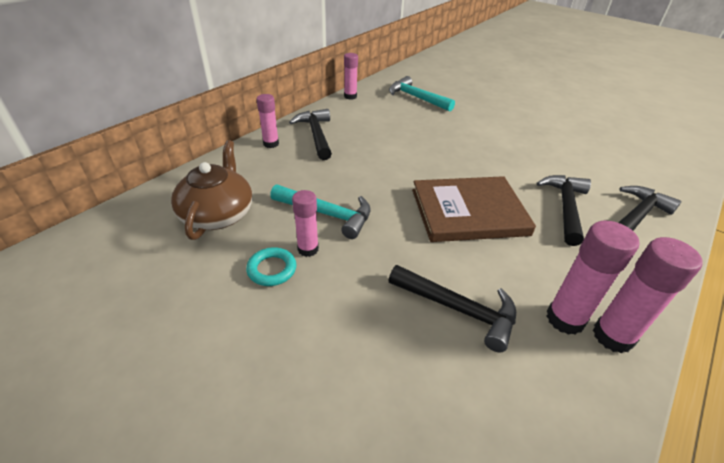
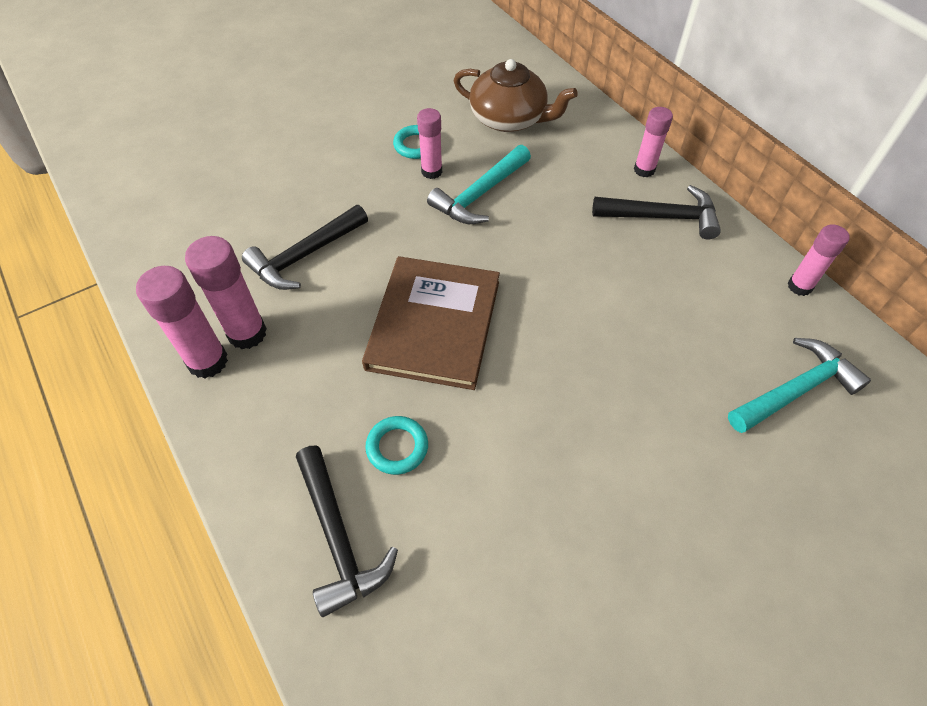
camera: 110 degrees right, 15 degrees up
(565, 208) = (397, 447): black hammer -> turquoise ring

